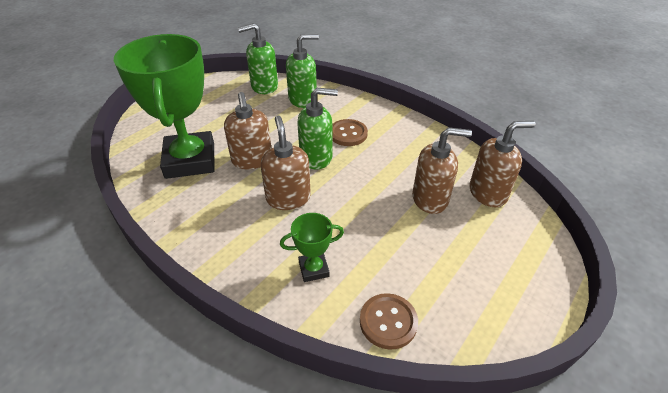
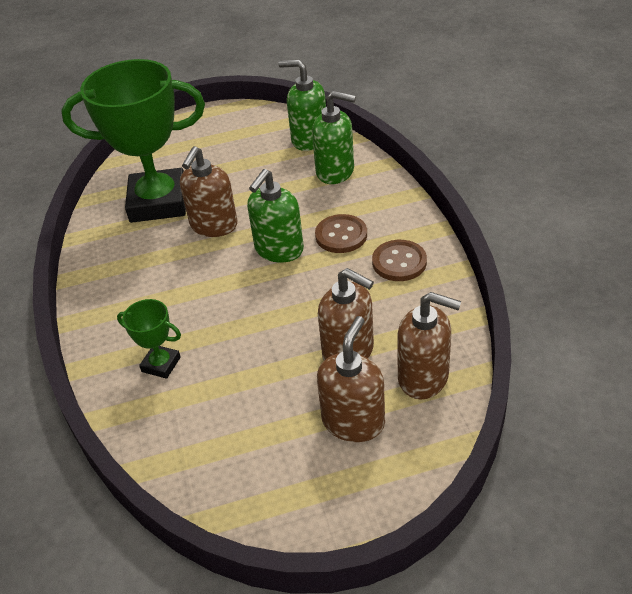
camera: 40 degrees right, 0 degrees up
(190, 160) = (158, 202): green trophy -> green trophy turned 60 degrees clockwise
(288, 198) = (207, 282): brown soap dispenser -> brown soap dispenser (353, 421)
(316, 157) = (279, 249): green soap dispenser -> green soap dispenser turned 90 degrees clockwise
(388, 322) = (174, 447): brown button -> brown button (399, 262)

